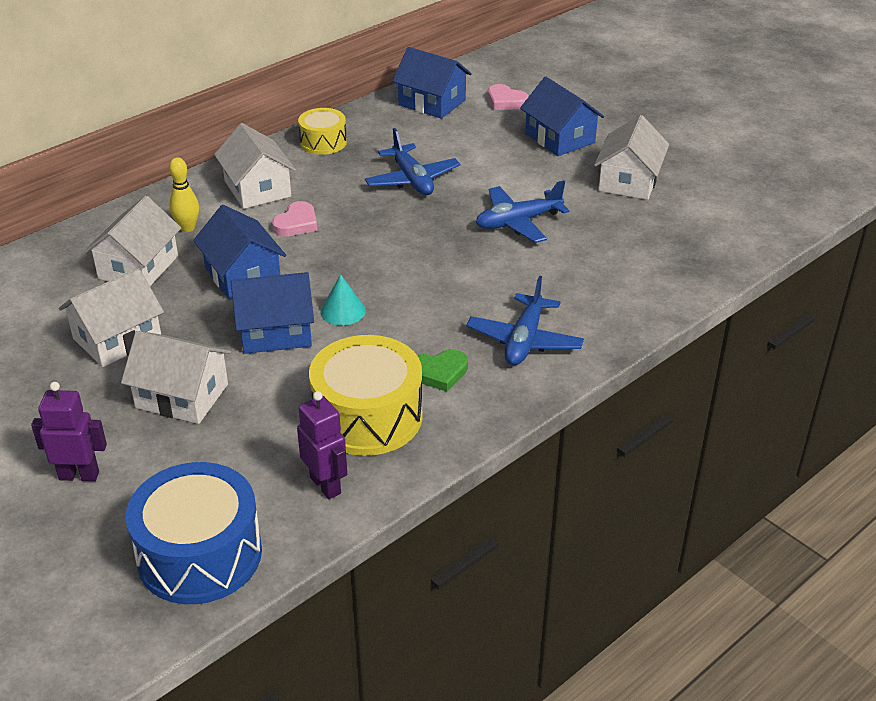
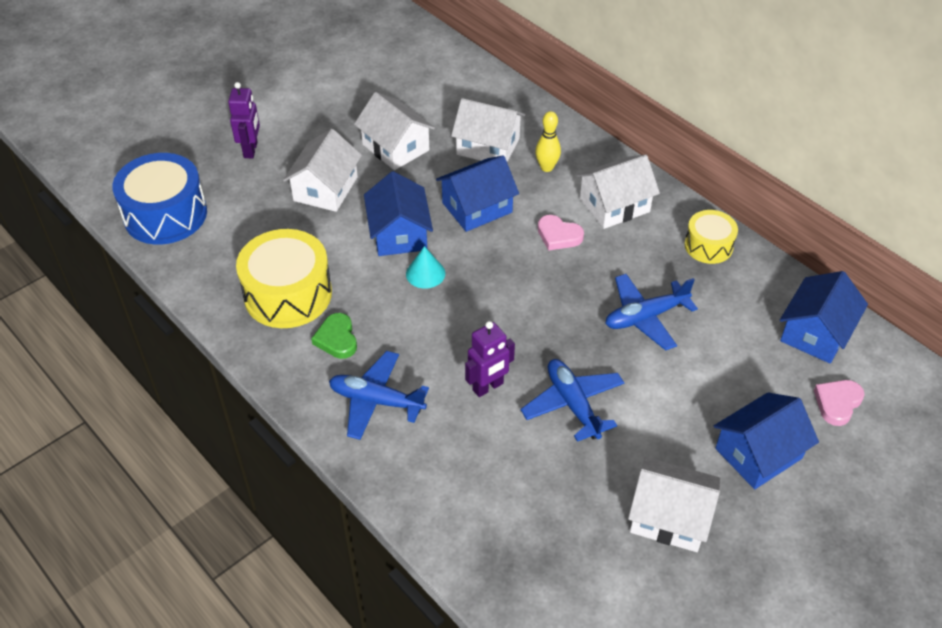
camera: 90 degrees right, 10 degrees up
(326, 485) = (217, 273): purple robot -> purple robot (488, 387)

